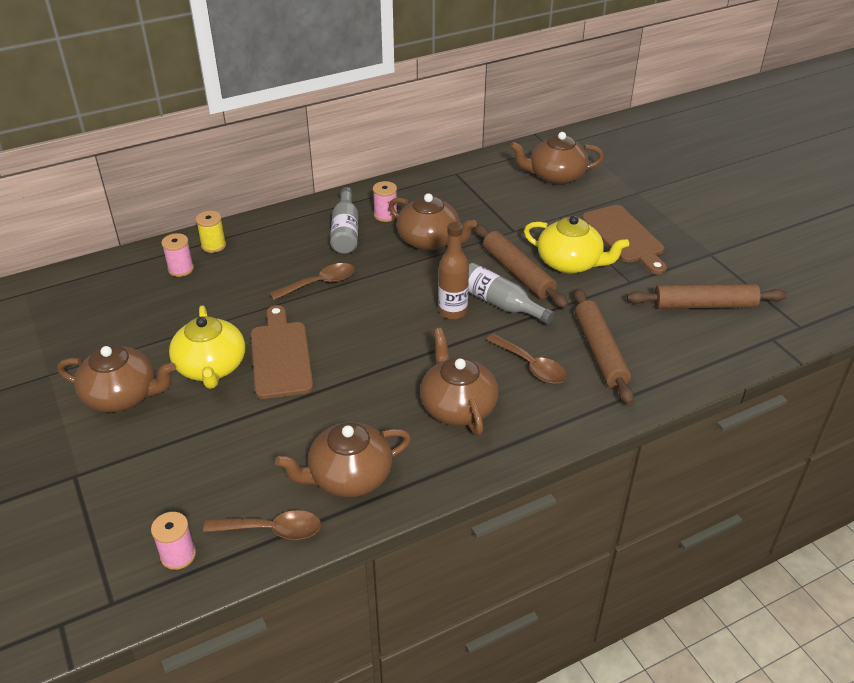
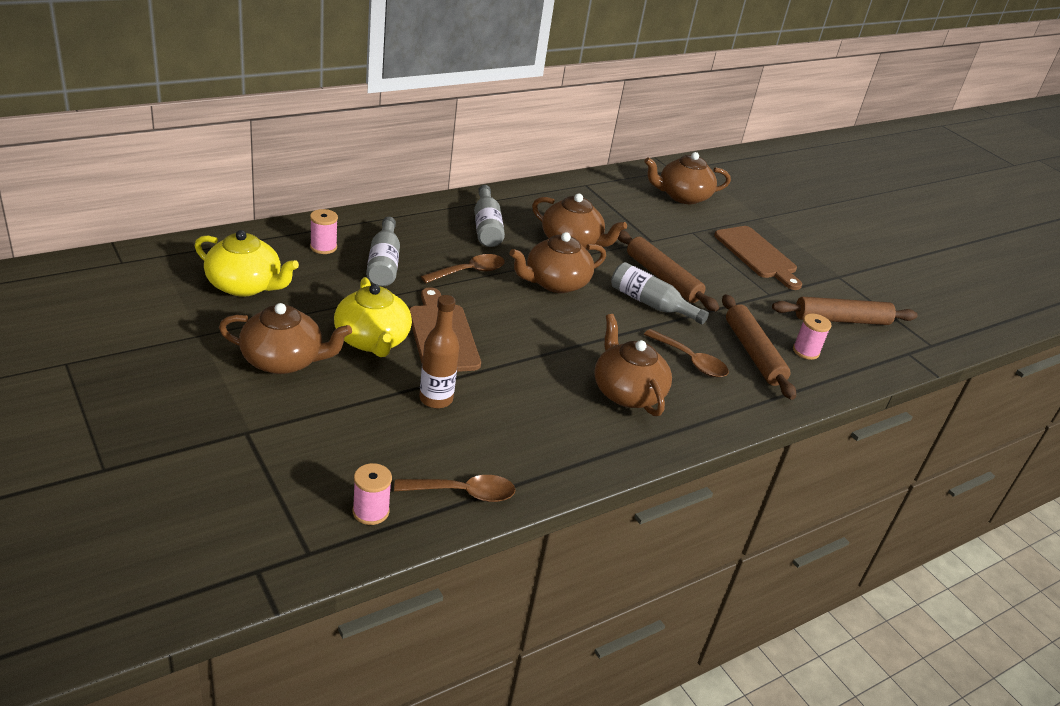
camera: 10 degrees left, 5 degrees down
(213, 245) = (353, 228): yellow spool -> none
(236, 282) = (384, 263): none -> grey bottle
(349, 476) = (532, 448): brown teapot -> brown teapot (555, 283)
(385, 215) = (524, 216): pink spool -> pink spool (805, 351)
(452, 312) = (606, 307): brown bottle -> brown bottle (436, 399)
(570, 263) = (710, 273): yellow teapot -> yellow teapot (245, 285)

